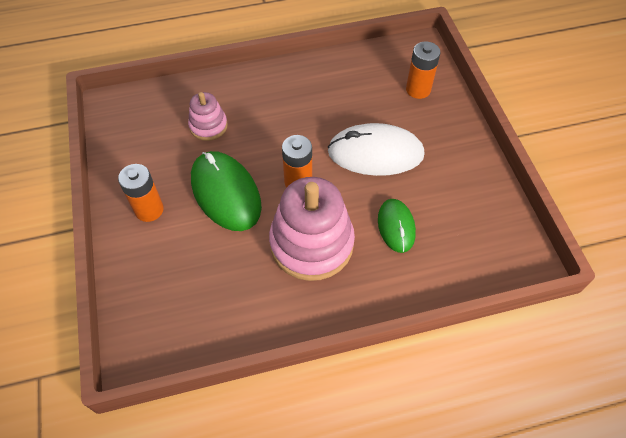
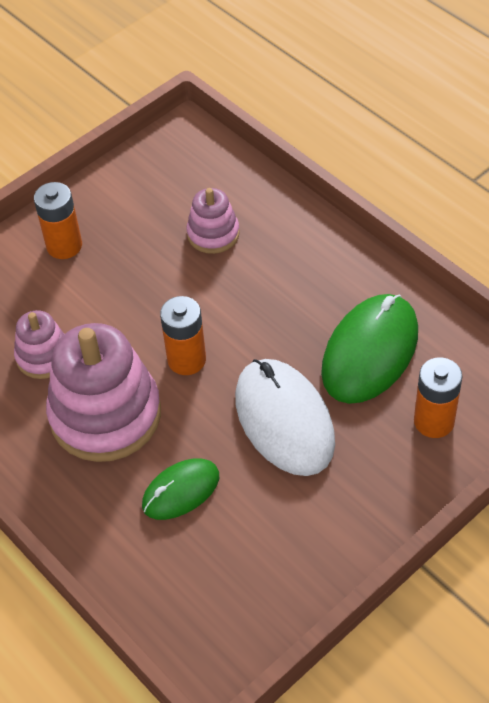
camera: 65 degrees right, 5 degrees down
(226, 193) = (127, 300): green mouse -> green mouse (370, 352)
(237, 260) = (44, 356): none -> pink stacking toy

